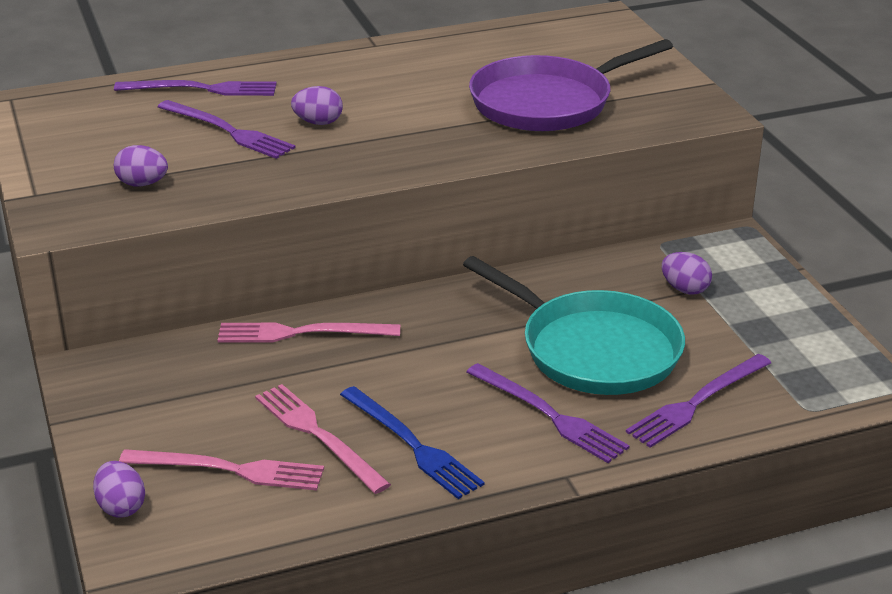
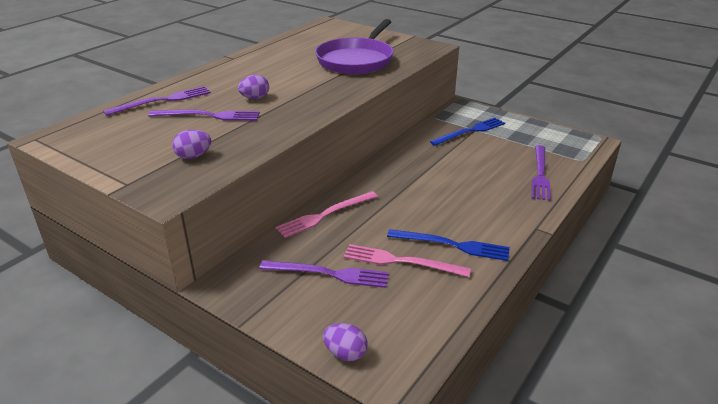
camera: 35 degrees left, 0 degrees up
(229, 470) = (379, 301): pink fork -> none
(549, 415) = (492, 204): purple fork -> purple fork (329, 274)
(594, 350) = (470, 169): turquoise pan -> none
(684, 289) = (470, 131): purple egg -> blue fork

